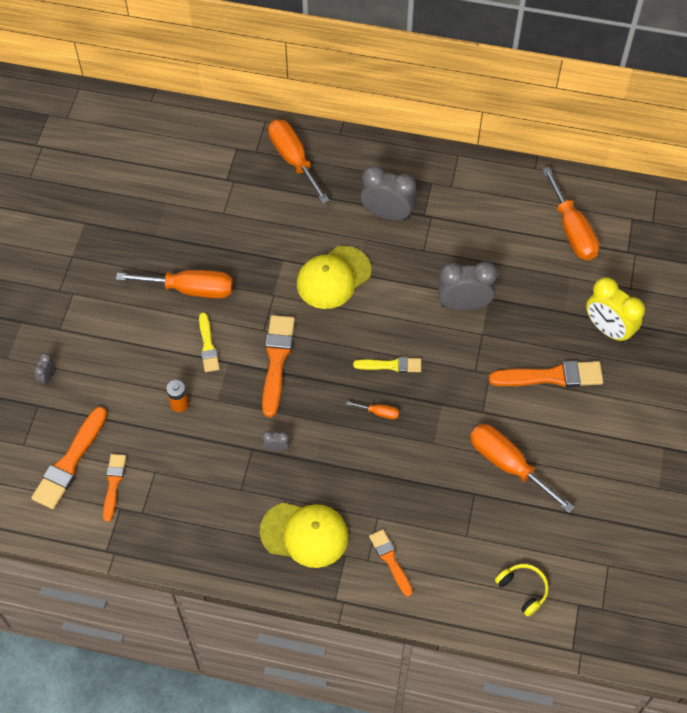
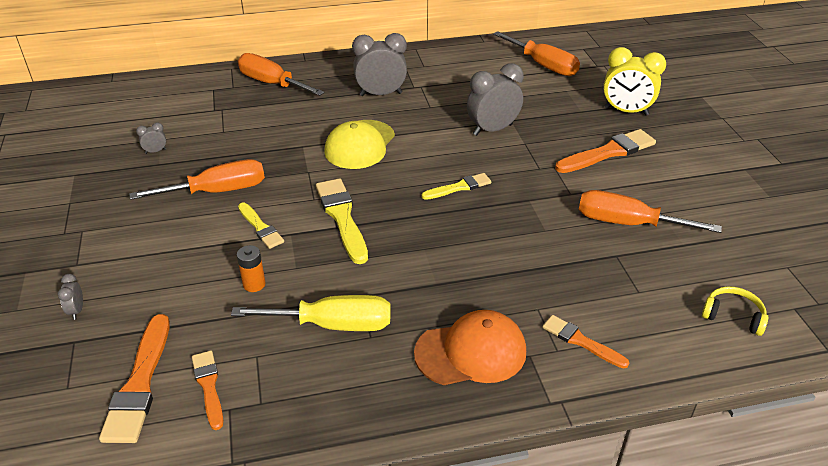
camera: 25 degrees left, 20 degrees down
(219, 467) = (333, 325): none -> yellow screwdriver
(276, 360) = (342, 217): orange brush -> yellow brush
(276, 448) = (388, 286): grey clock -> grey clock (155, 151)
(305, 534) = (471, 352): yellow cap -> orange cap
(379, 412) = (474, 224): orange screwdriver -> none

